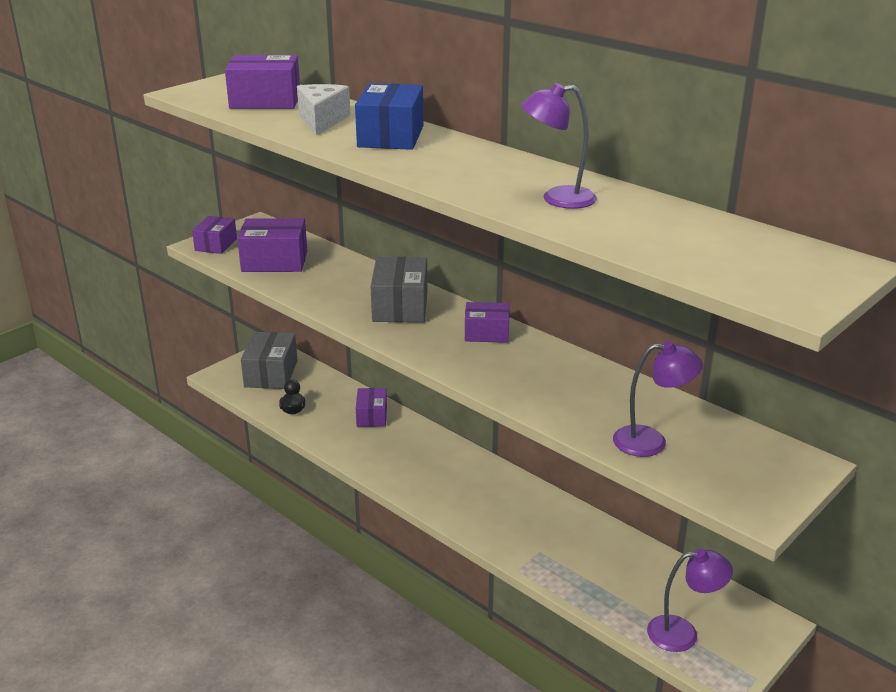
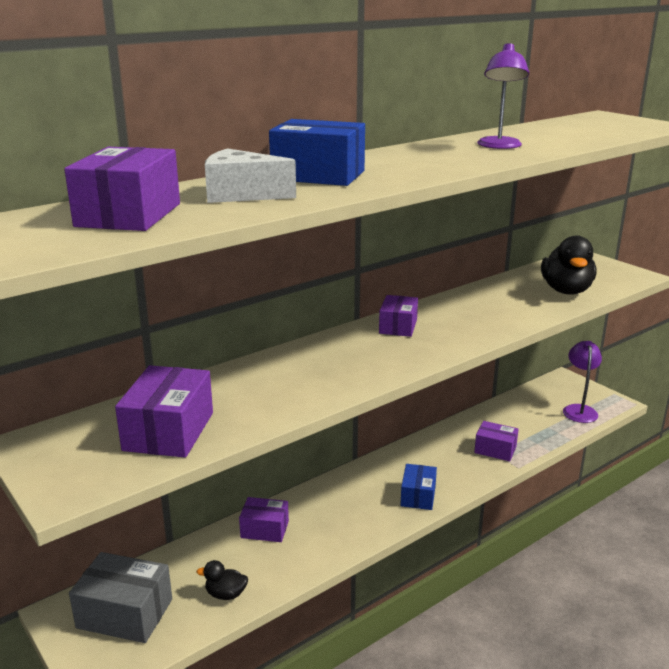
camera: 80 degrees left, 5 degrees down
(216, 245) = (74, 480): purple box -> purple box (495, 450)
(400, 306) = (330, 360): grey box -> none
(441, 497) = (418, 496): none -> blue box
(651, 441) = (566, 291): purple lamp -> black duck

